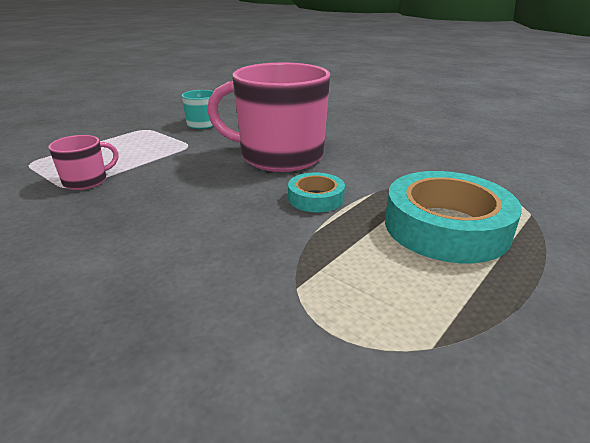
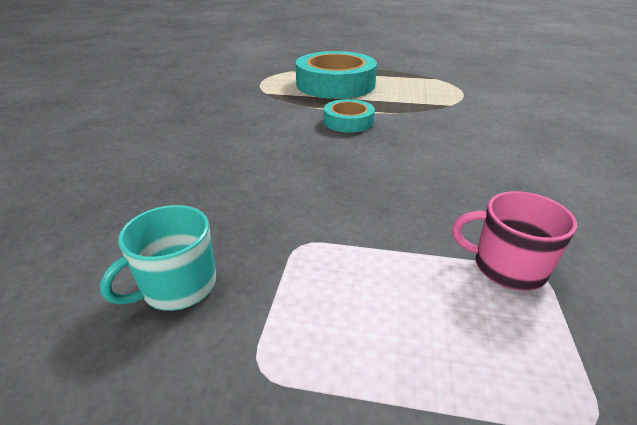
camera: 120 degrees left, 5 degrees up
(279, 156) = (276, 159): pink mug -> none

